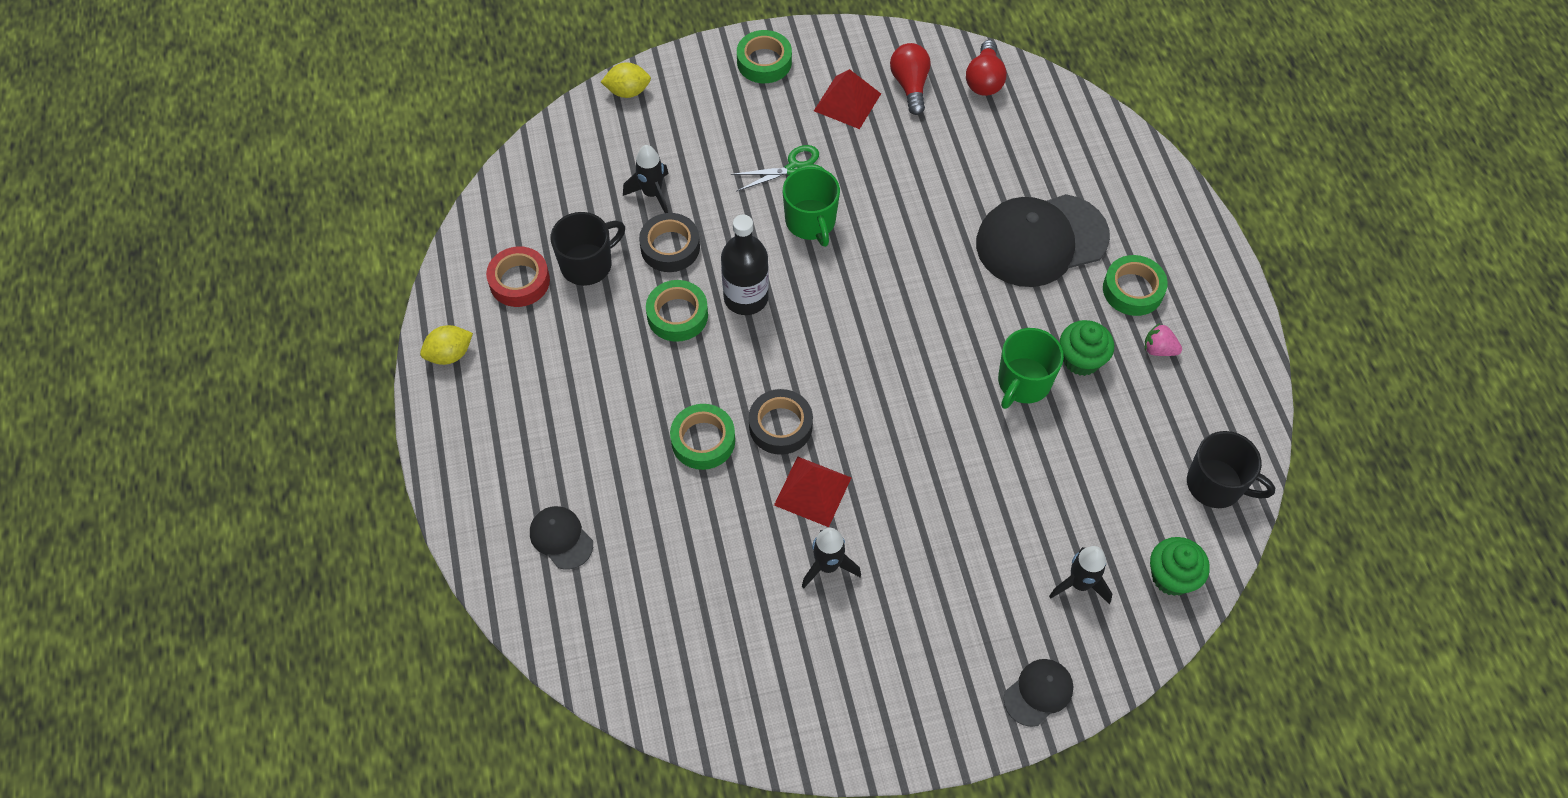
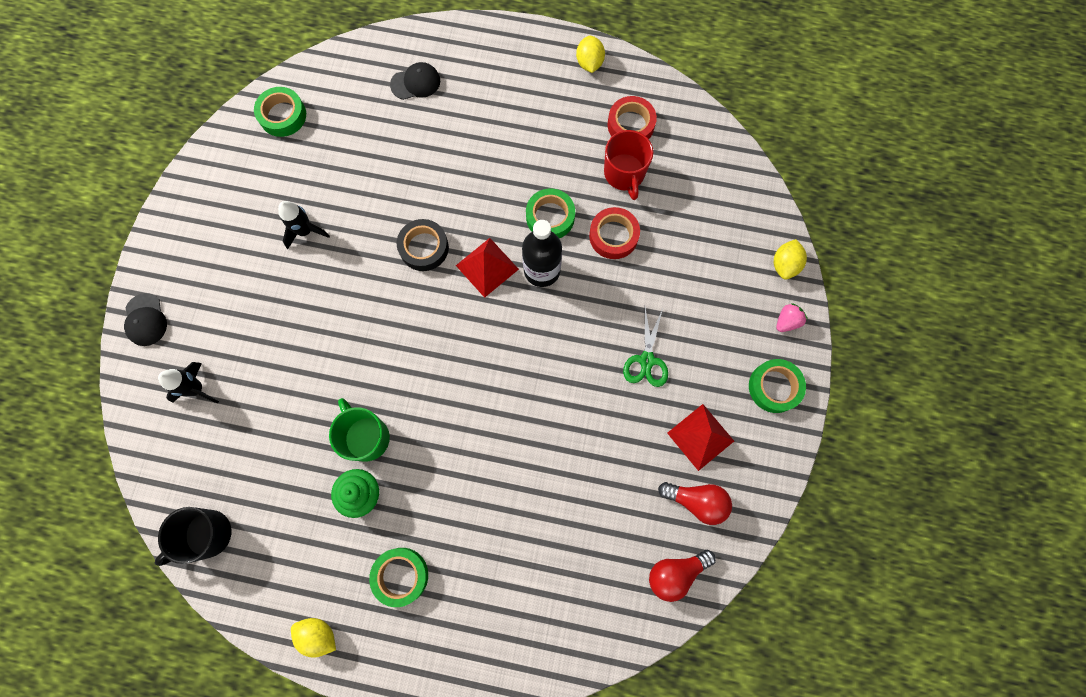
camera: 115 degrees right, 15 degrees up
(587, 264) = (624, 174): black mug -> red mug
(652, 194) = (670, 243): black rocket -> none
(670, 247) = (613, 236): black tape -> red tape
(703, 440) = (439, 193): green tape -> green tape (282, 115)
(811, 222) = (589, 349): green mug -> none
(812, 491) = (363, 246): red pyramid -> red pyramid (487, 267)
(984, 80) = (675, 573): red light bulb -> red light bulb turned 60 degrees counterclockwise
(1041, 240) = (484, 526): black cap -> none
(1159, 349) = (338, 563): pink strawberry -> pink strawberry (786, 321)
(1171, 577) = (163, 456): green cupcake -> none
(1231, 334) = (318, 634): none -> yellow lemon

